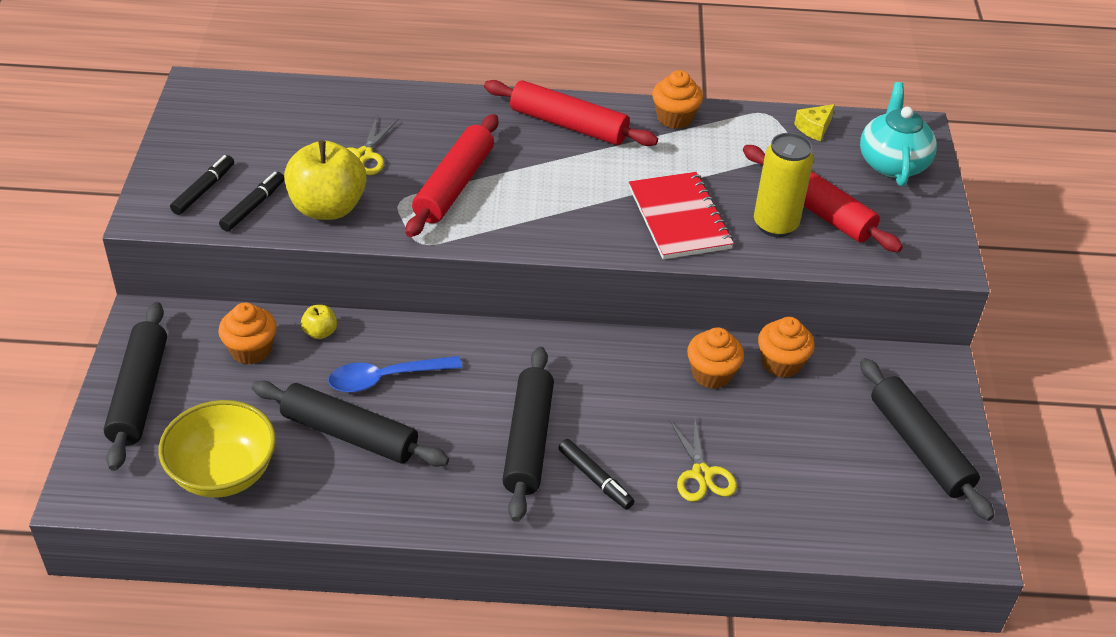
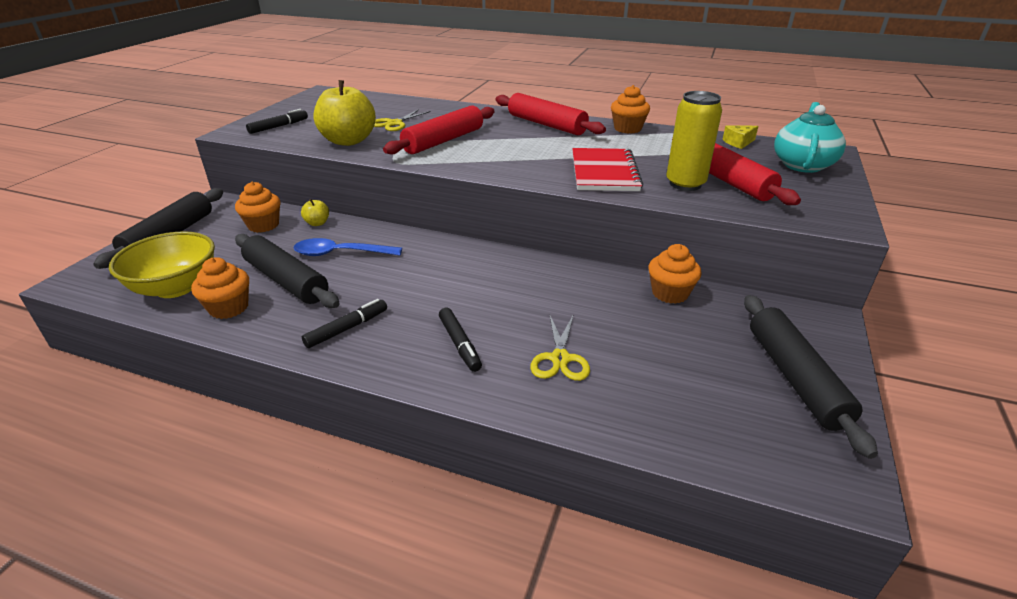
camera: 20 degrees right, 10 degrees down
(253, 206) = (301, 136): black marker -> black marker (347, 328)
(528, 441) = (420, 308): black rolling pin -> none
(711, 374) = (603, 291): orange cupcake -> orange cupcake (229, 308)

